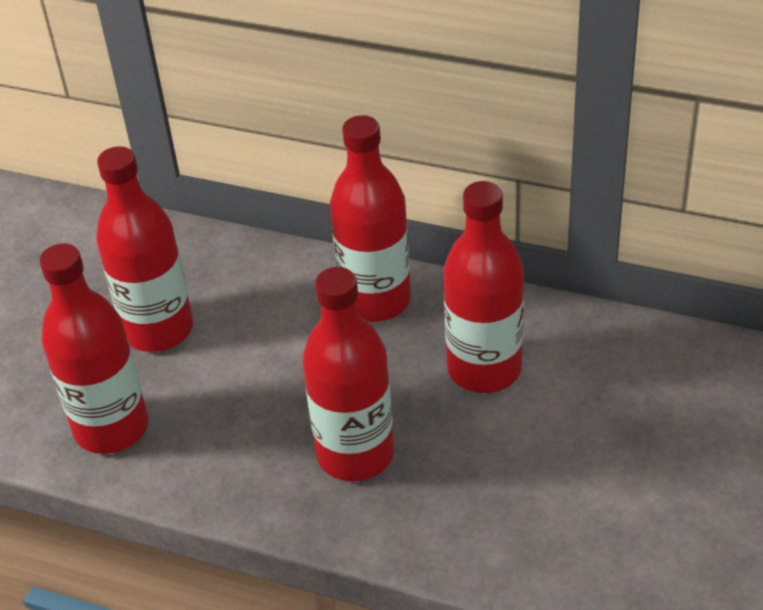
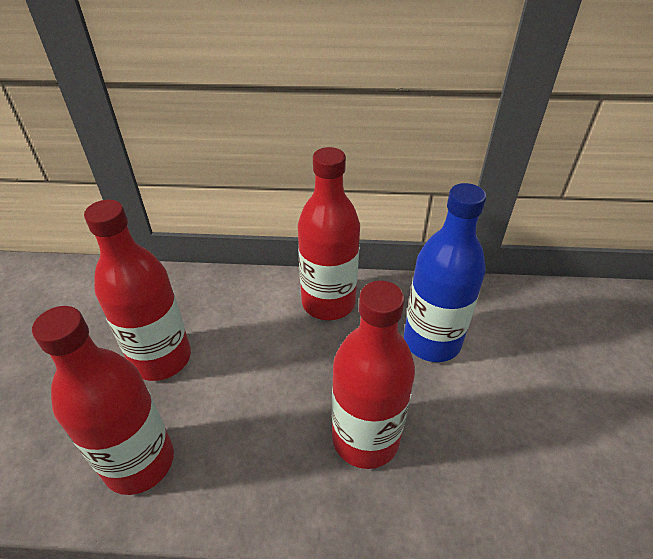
camera: 20 degrees left, 0 degrees up
(484, 369) = (432, 341): red bottle -> blue bottle

